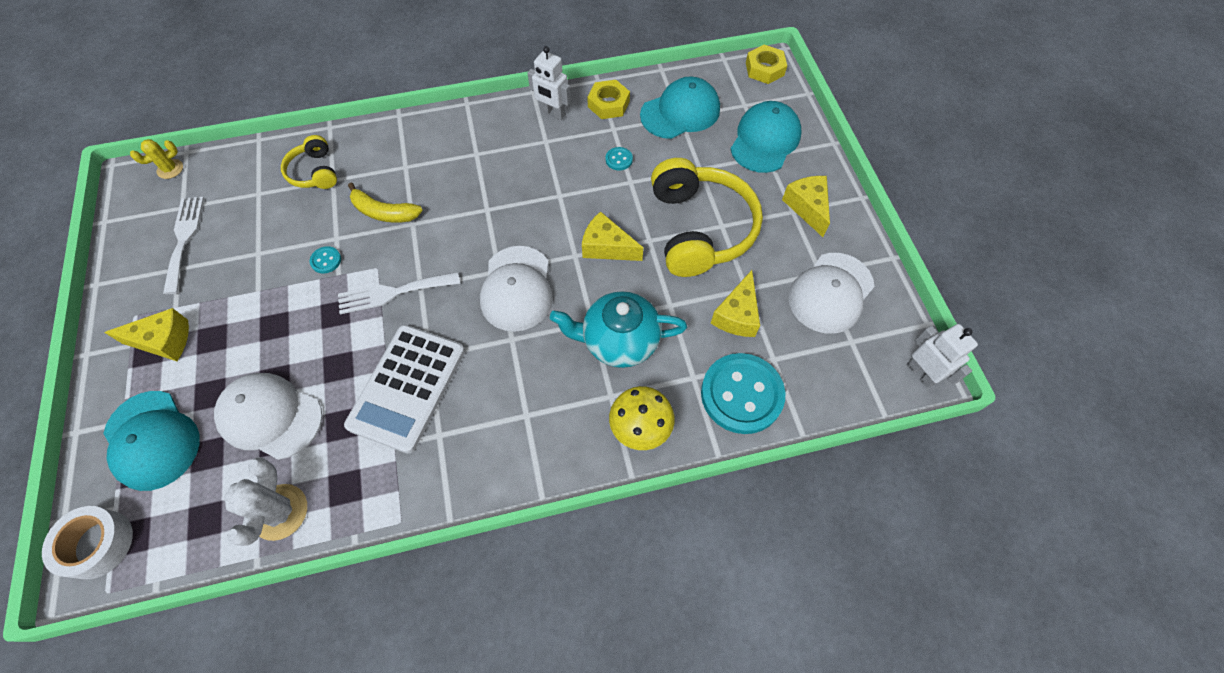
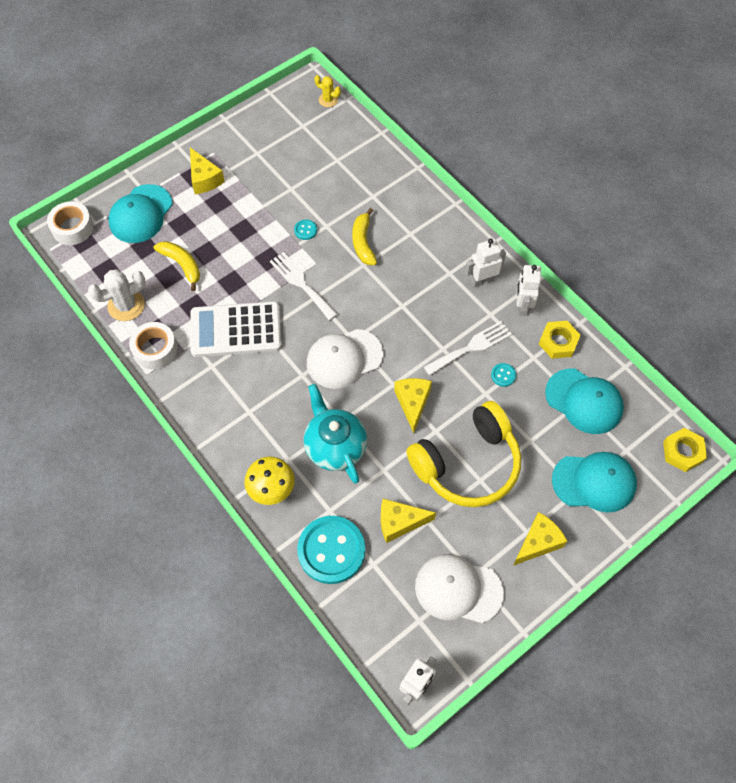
camera: 65 degrees right, 0 degrees up
(184, 239) = (279, 142): white fork -> white fork (471, 347)
(270, 416) = (182, 265): white cap -> yellow banana
(314, 172) = (373, 181): yellow headphones -> none
(372, 497) = (155, 349): none -> white tape
(503, 131) = (482, 281): none -> white robot

